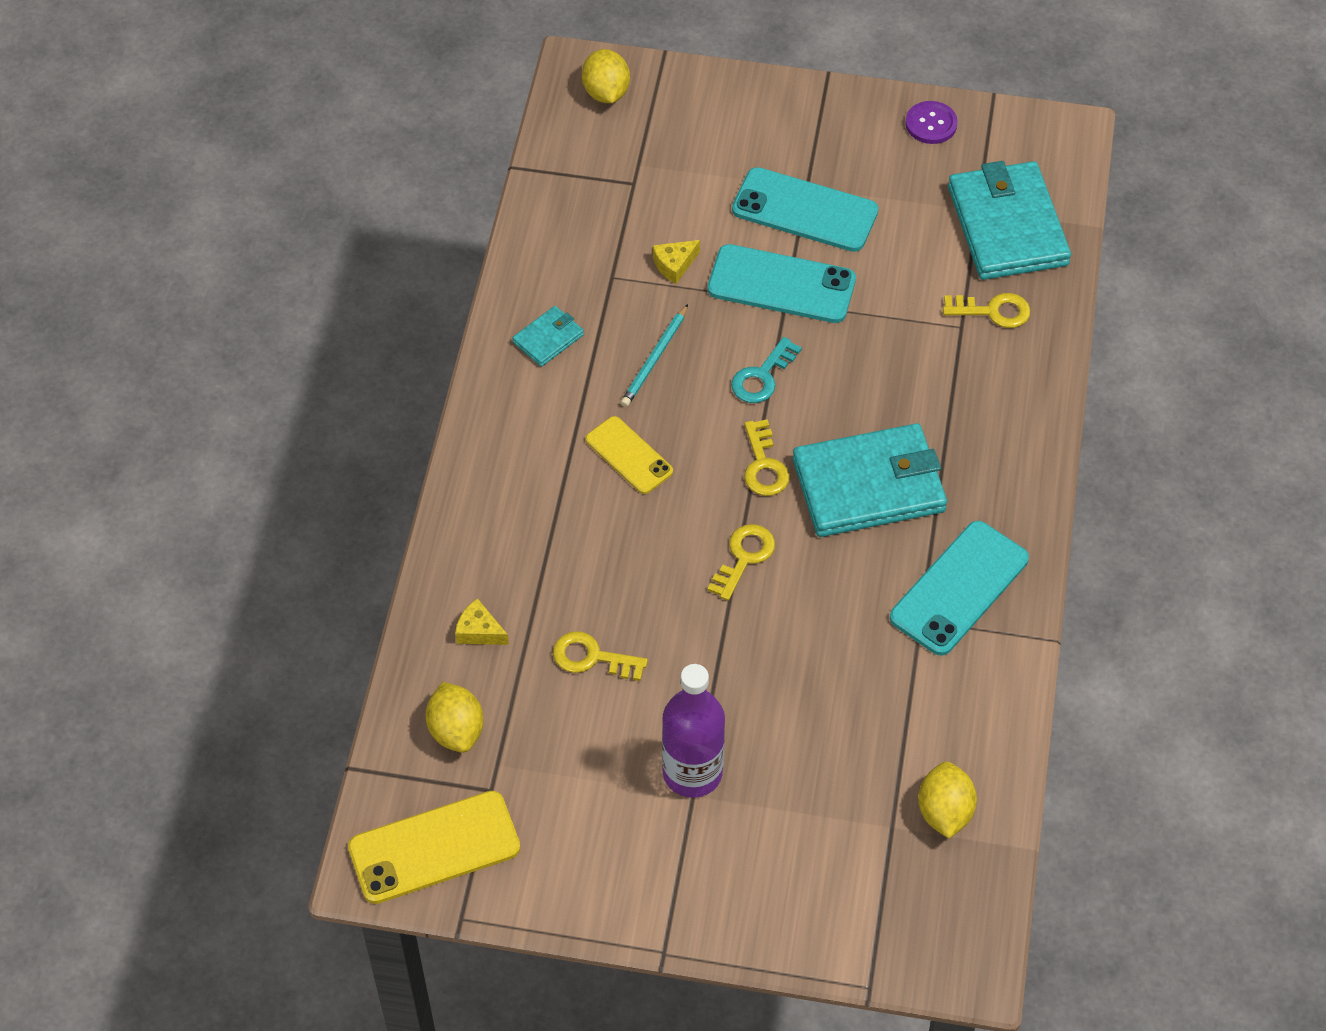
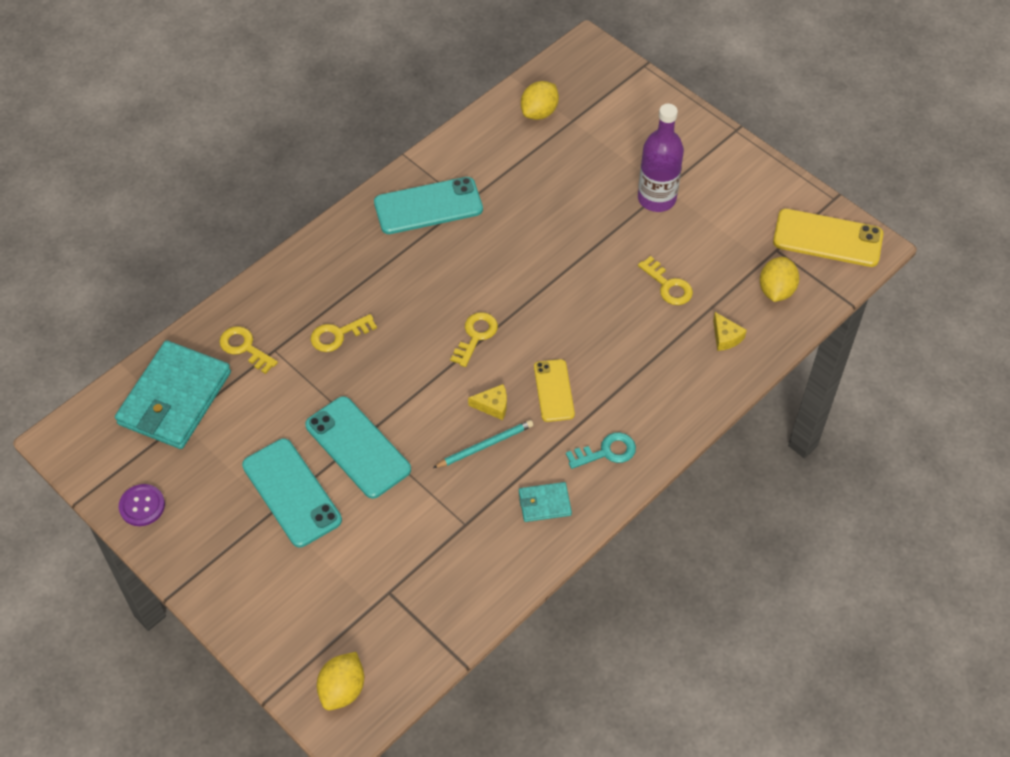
camera: 145 degrees left, 0 degrees up
(674, 265) = (415, 506): yellow cheese -> yellow cheese (493, 406)
(744, 557) = (534, 290): yellow key -> yellow key (338, 335)
(762, 376) = (427, 392): turquoise key -> turquoise key (606, 452)
(869, 485) = (424, 288): turquoise wallet -> none

